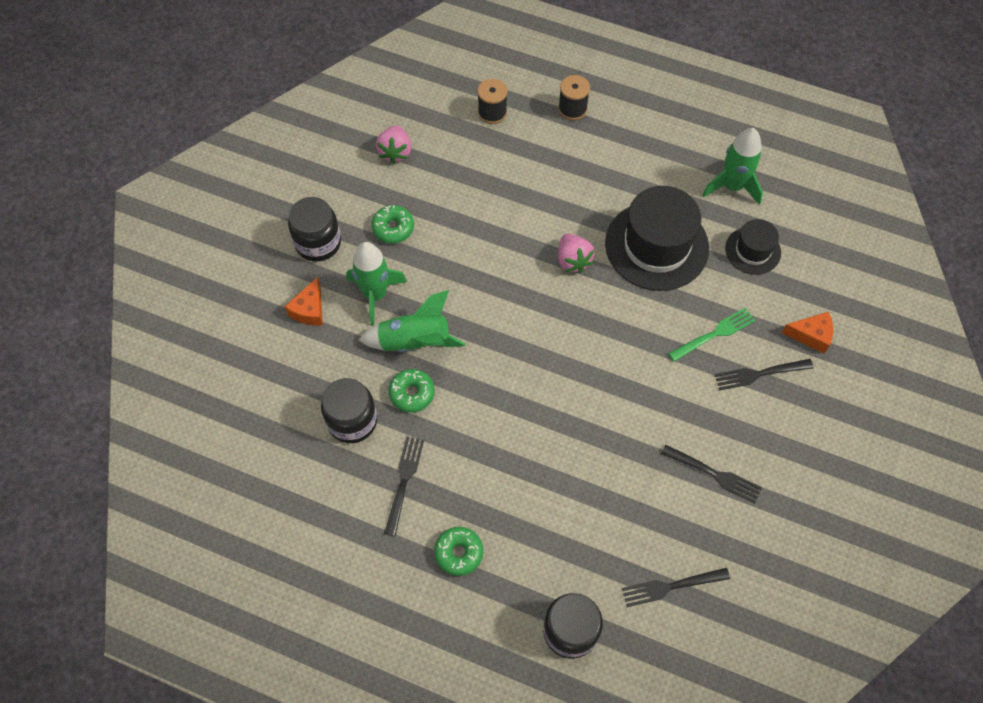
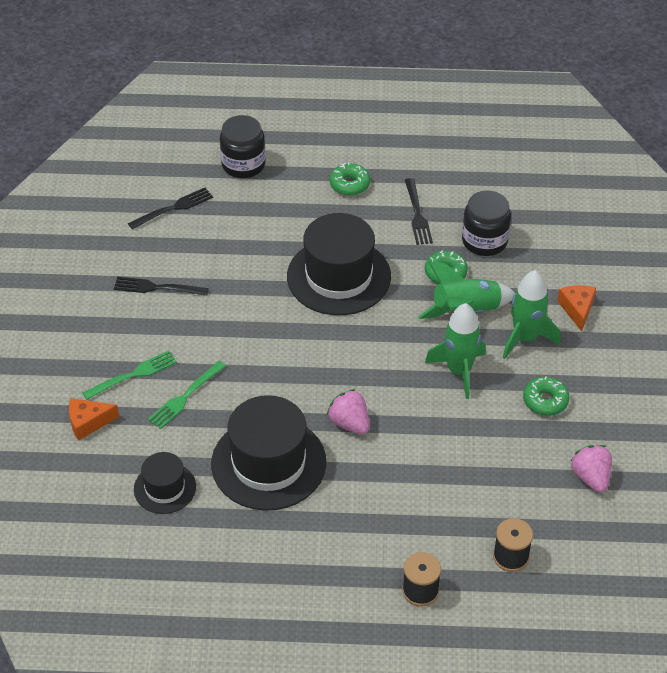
camera: 160 degrees right, 15 degrees down
(318, 243) = (609, 366): black jar -> none
(521, 425) = (338, 276): none -> black hat
(732, 186) = (204, 552): green rocket -> green rocket (459, 371)
(759, 374) = (133, 375): black fork -> green fork

